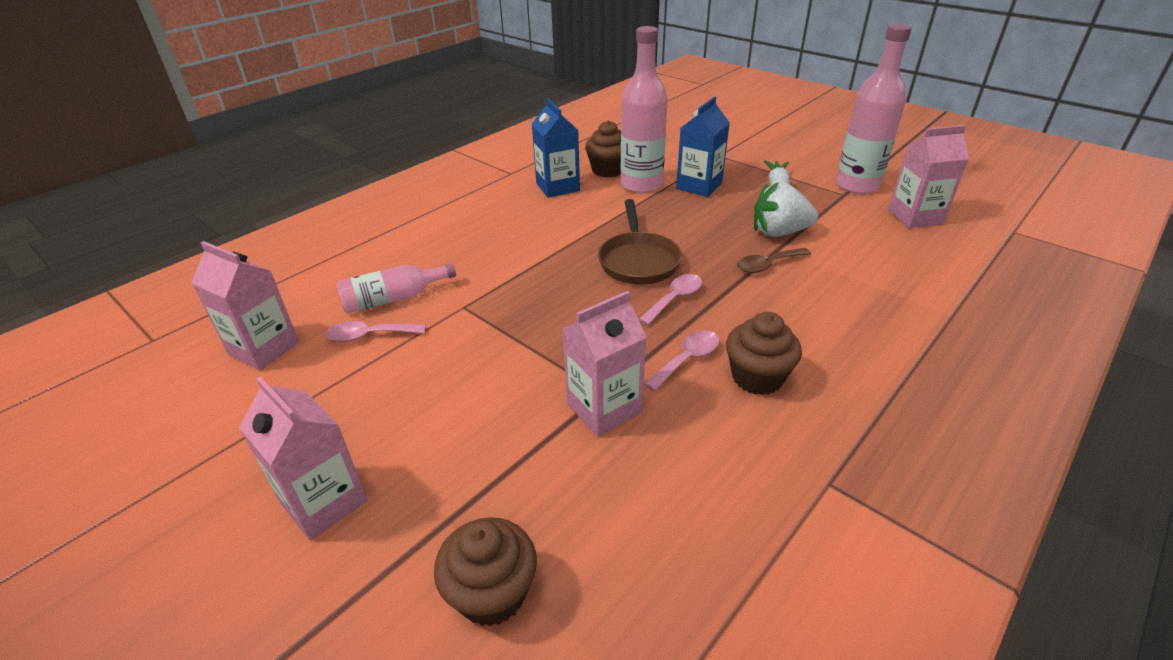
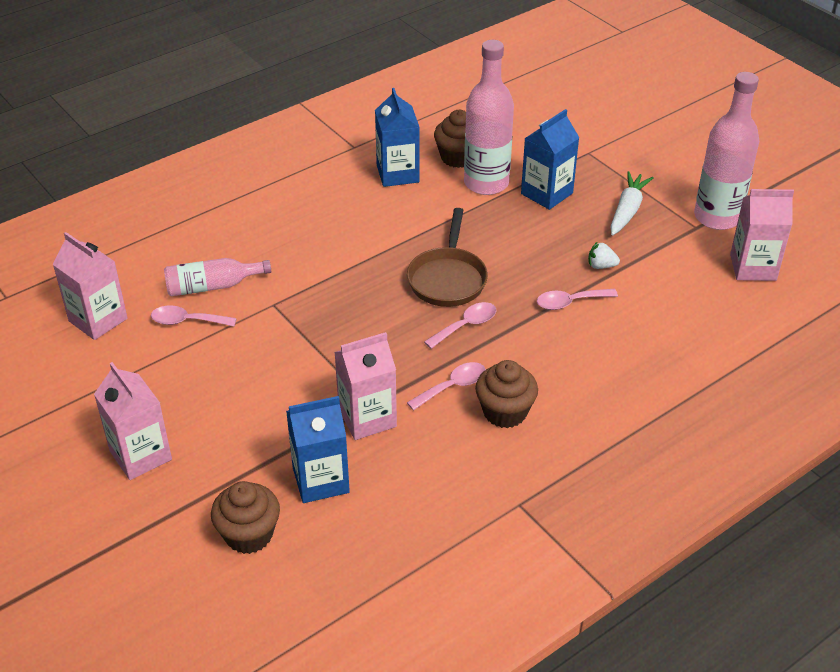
camera: 10 degrees right, 5 degrees up
(571, 495) = (321, 480): none -> blue carton
(767, 265) = (570, 302): brown spoon -> pink spoon
(779, 232) = (601, 266): white strawberry -> white strawberry, size x0.49

